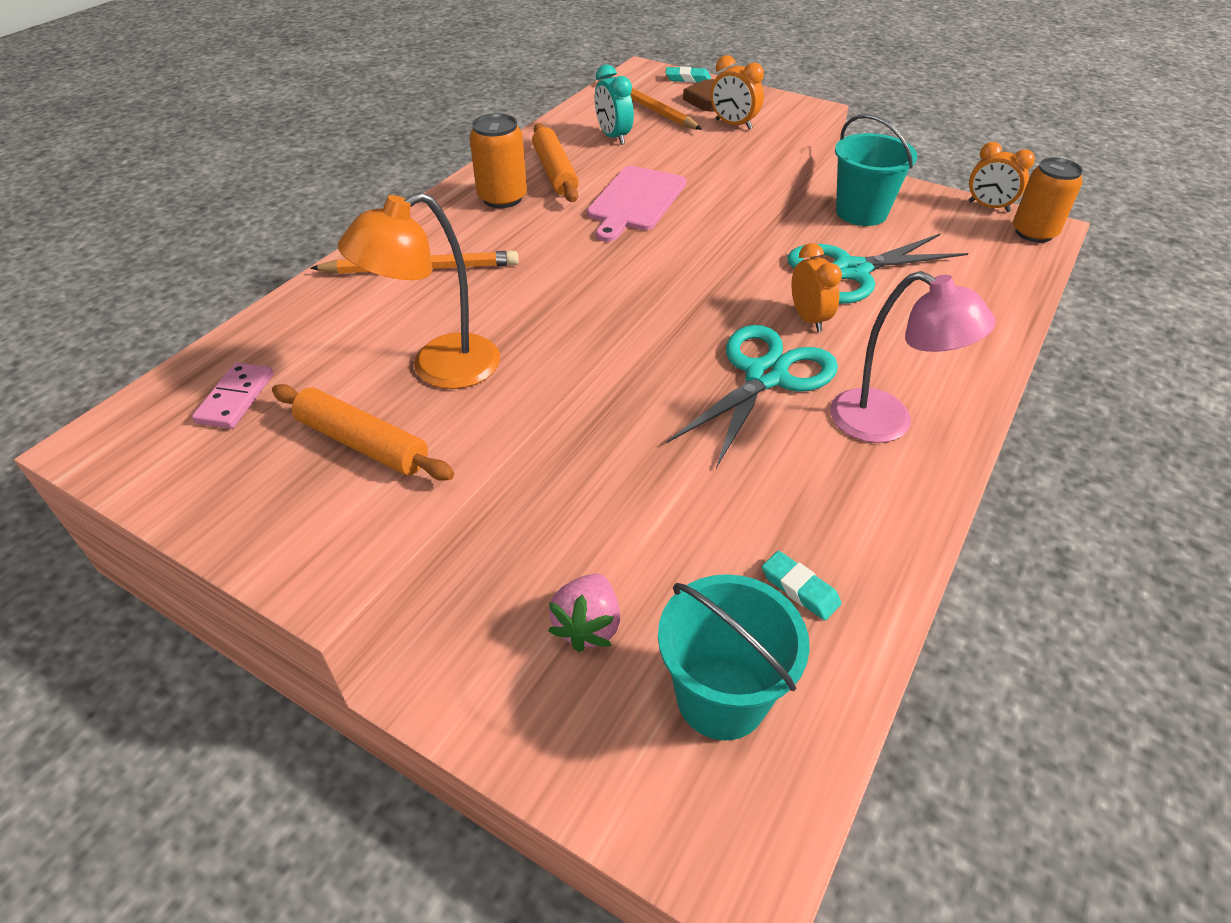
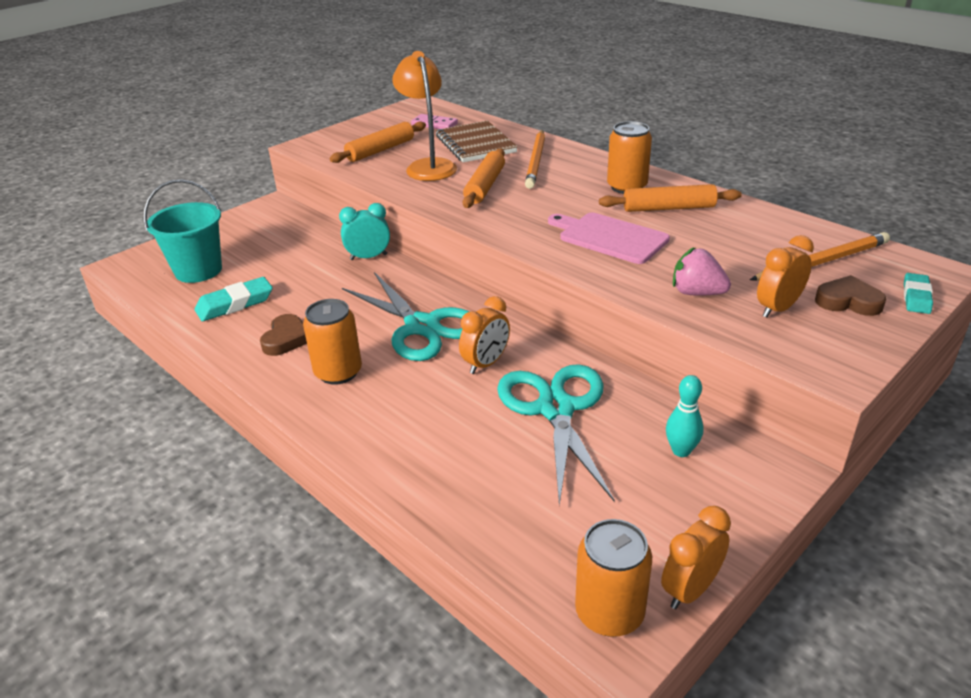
camera: 105 degrees right, 10 degrees down
(346, 333) = (475, 144): none -> brown notebook
(511, 301) = (485, 186): none -> orange rolling pin
(588, 626) = (267, 241): pink strawberry -> pink strawberry (697, 293)
(613, 137) = (741, 238): turquoise clock -> turquoise clock (368, 257)
(799, 589) = (235, 304): turquoise eraser -> turquoise eraser, size x1.55
(809, 319) = (486, 363): orange clock -> orange clock turned 45 degrees counterclockwise
(852, 493) = (286, 339): none -> brown heart
(861, 212) = (681, 451): turquoise bucket -> turquoise bowling pin
(887, 423) = (338, 372): pink lamp -> orange can

